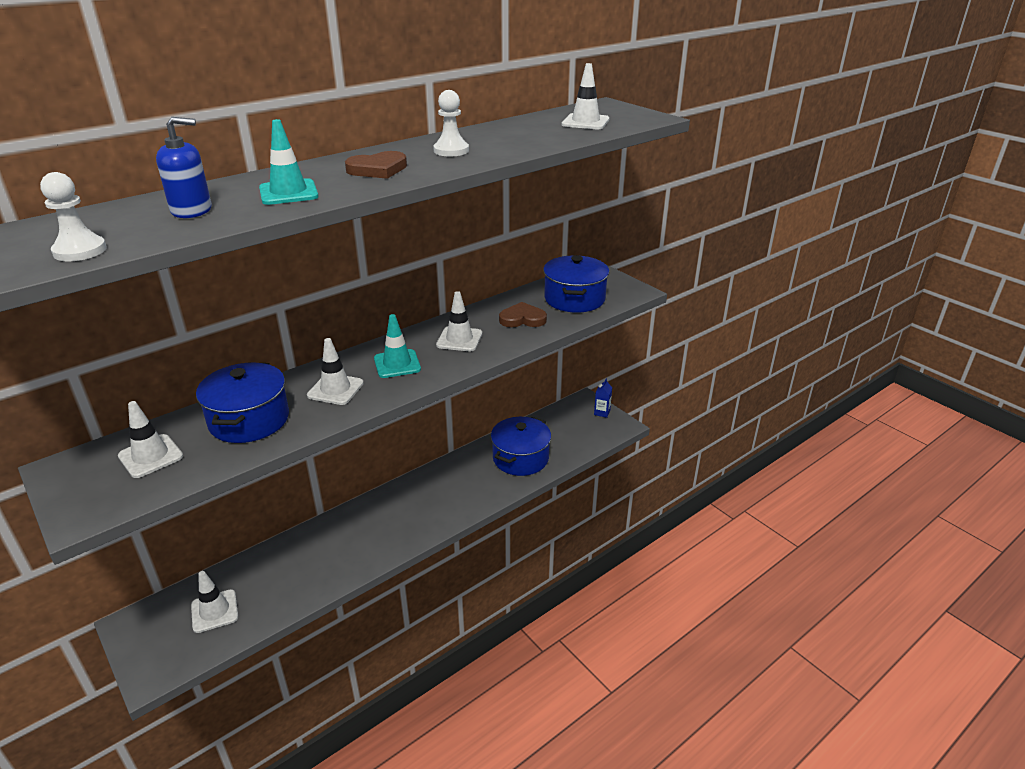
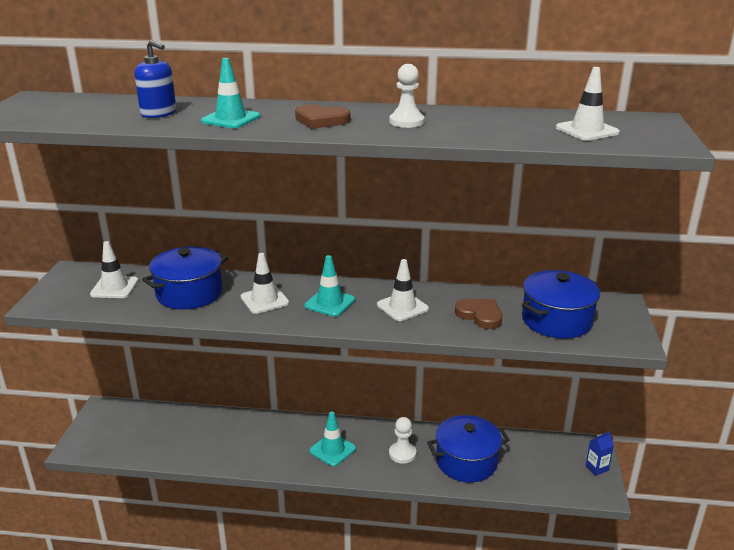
camera: 45 degrees right, 5 degrees down
(80, 251) = (61, 119): white pawn -> white pawn (402, 453)
(214, 611) = (145, 432): white traffic cone -> none
(414, 512) = (332, 450): none -> turquoise traffic cone

